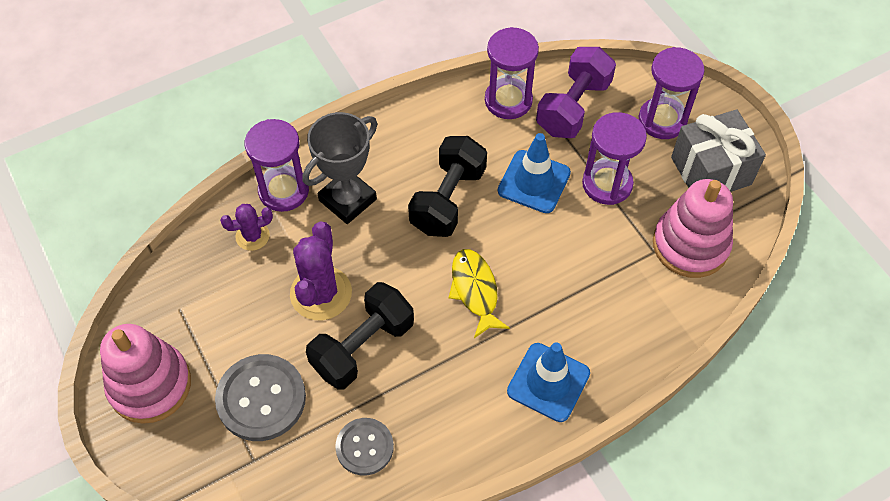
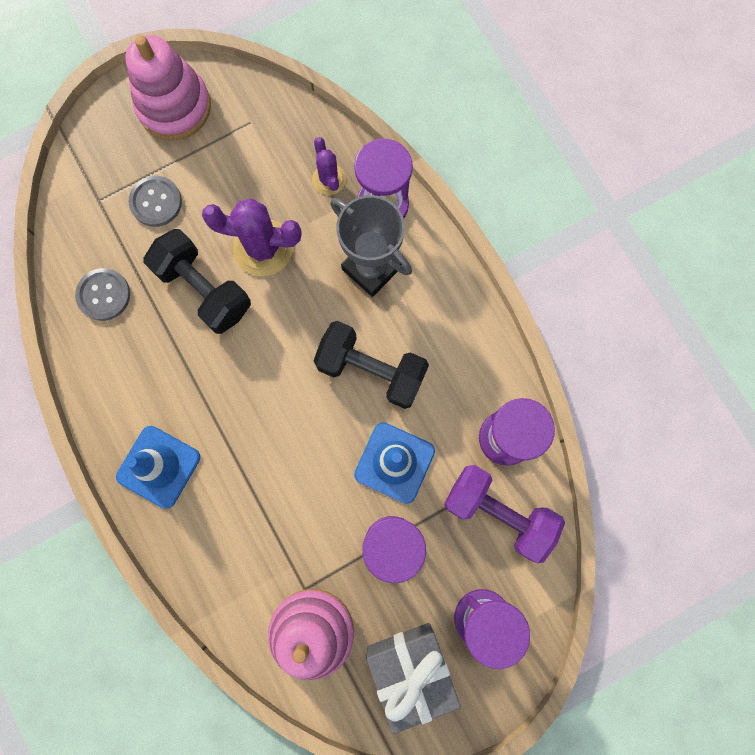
camera: 90 degrees right, 20 degrees up
(261, 399) = (156, 202): grey button -> grey button, size x0.64
(475, 290) = (262, 397): yellow fish -> none

